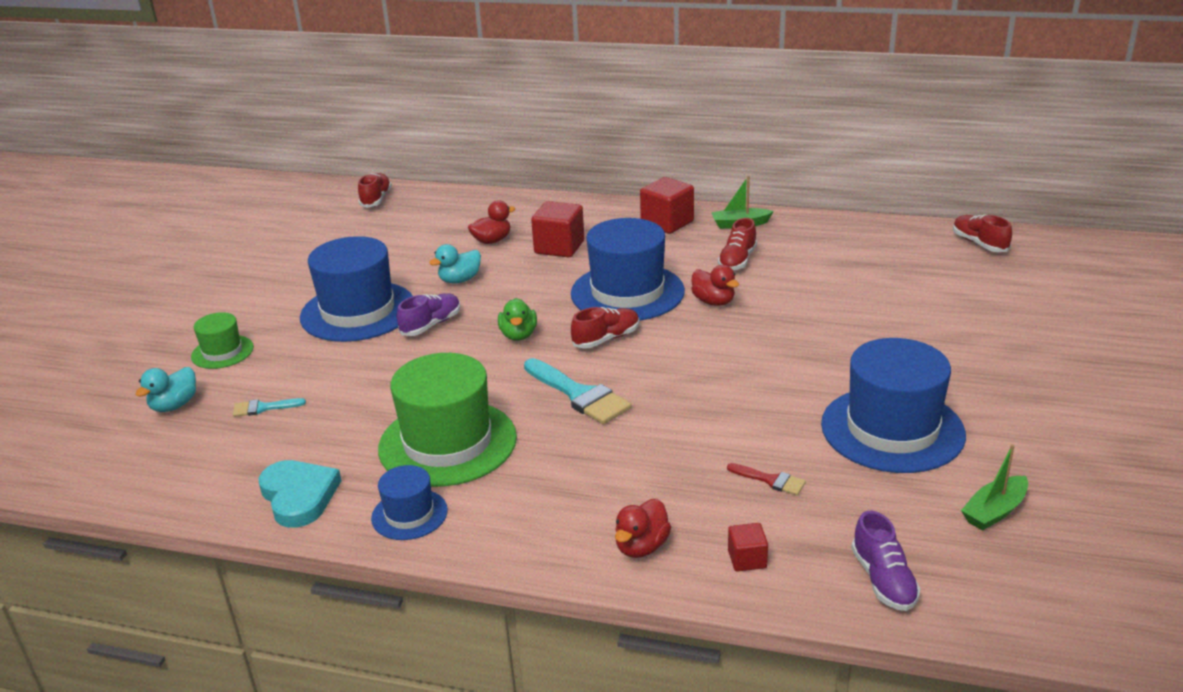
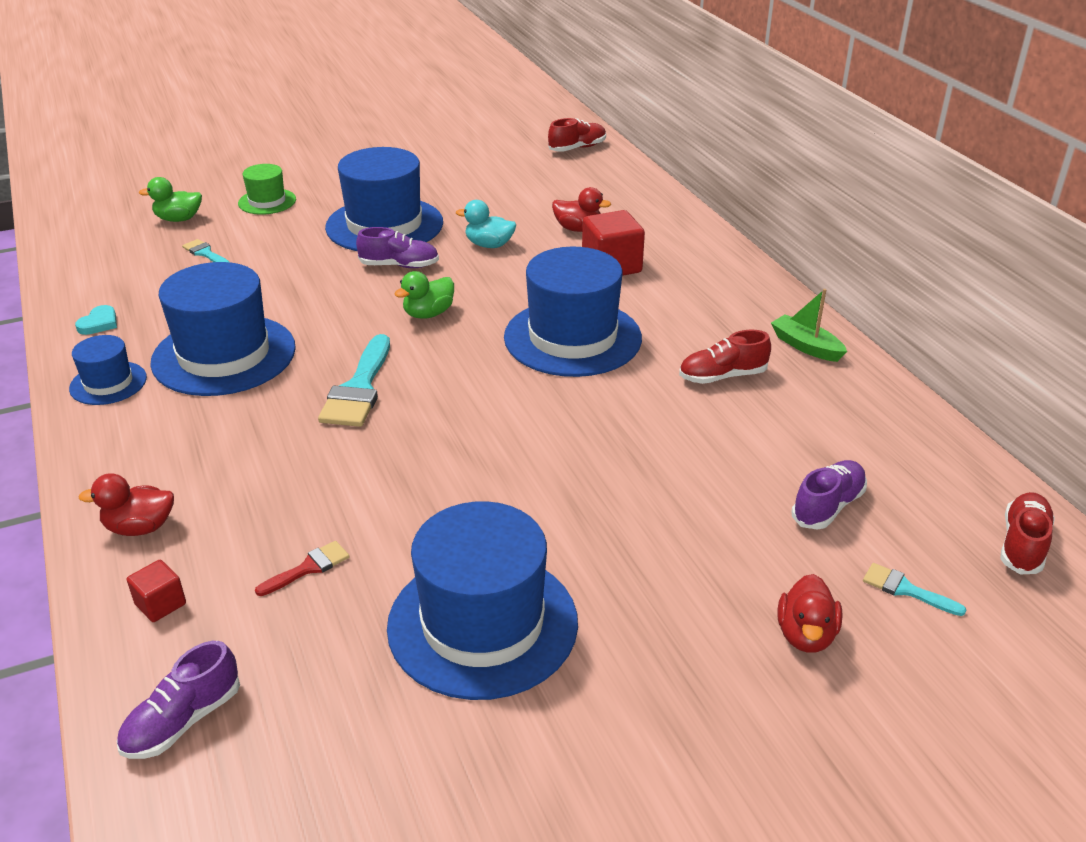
camera: 50 degrees right, 5 degrees up
(174, 405) = (178, 219): turquoise duck -> green duck
(299, 496) = (99, 323): turquoise heart -> turquoise heart, size x0.52
(447, 443) = (224, 355): green hat -> blue hat
(606, 339) = (472, 362): red shoe -> none
(667, 223) = (743, 302): red cube -> none
(713, 302) = (616, 395): red duck -> red duck (805, 635)
(771, 480) = (308, 568): red brush -> red brush turned 120 degrees counterclockwise
(896, 280) = (828, 506): none -> purple shoe
(984, 288) = (905, 589): none -> turquoise brush
(994, 511) = (378, 774): green boat -> none

